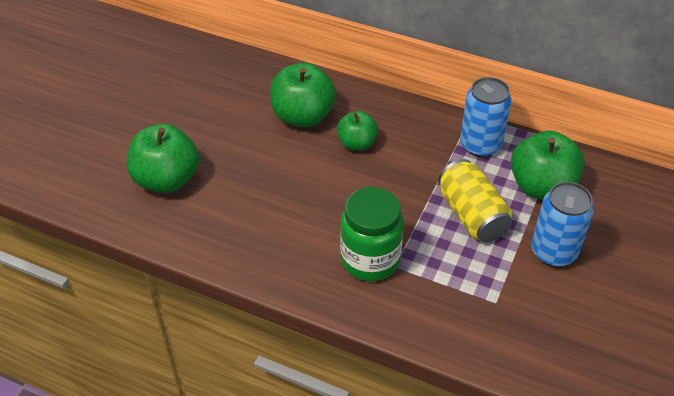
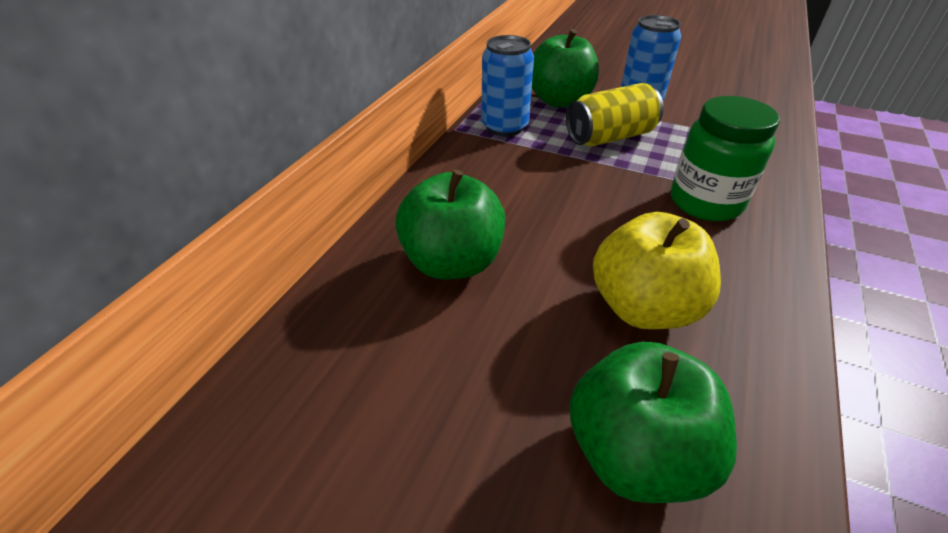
camera: 90 degrees left, 5 degrees down
(258, 200) = (643, 307): none -> yellow apple
(357, 144) = (509, 210): green apple -> none

